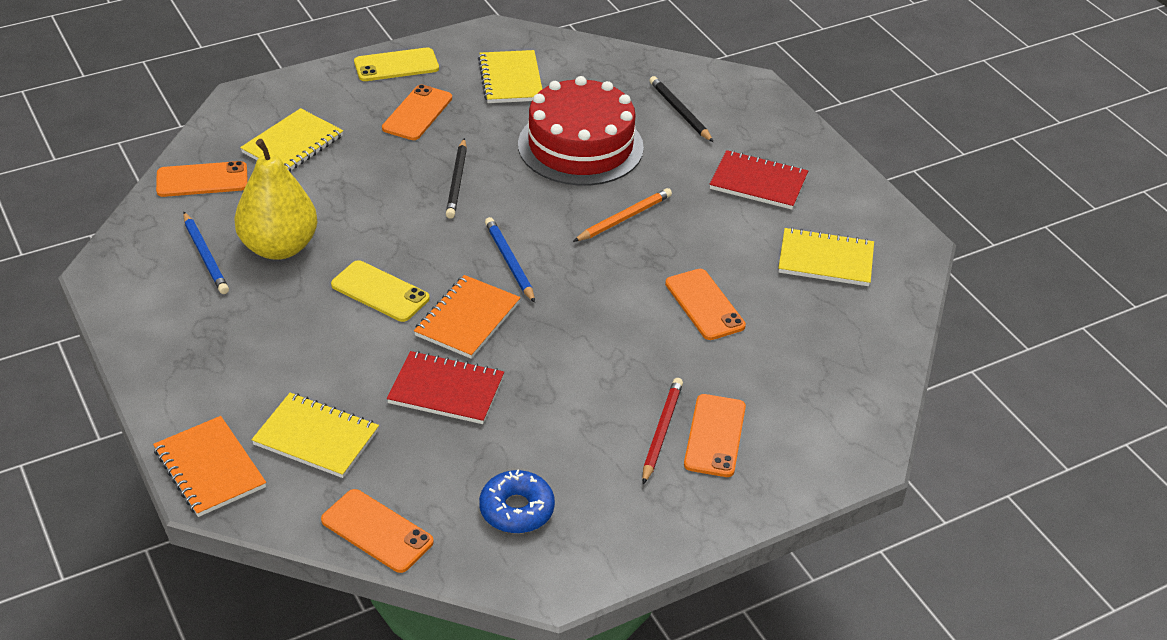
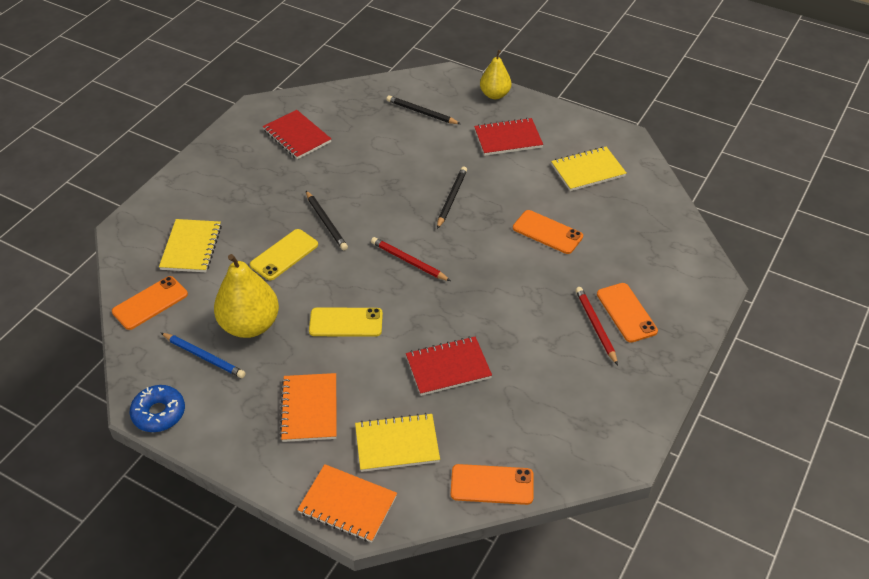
camera: 30 degrees left, 5 degrees up
(396, 65) = (211, 159): yellow phone -> yellow phone (284, 255)
(417, 113) = (257, 187): orange phone -> none
(467, 319) = (418, 313): orange notebook -> orange notebook (309, 409)
(509, 262) = (408, 261): blue pencil -> red pencil
(510, 79) = (297, 136): yellow notebook -> red notebook
(516, 509) = (560, 422): blue donut -> blue donut (159, 413)
(580, 146) = (382, 162): red cake -> none
(624, 218) = (451, 198): orange pencil -> black pencil
(790, 128) = (495, 95): none -> yellow pear

